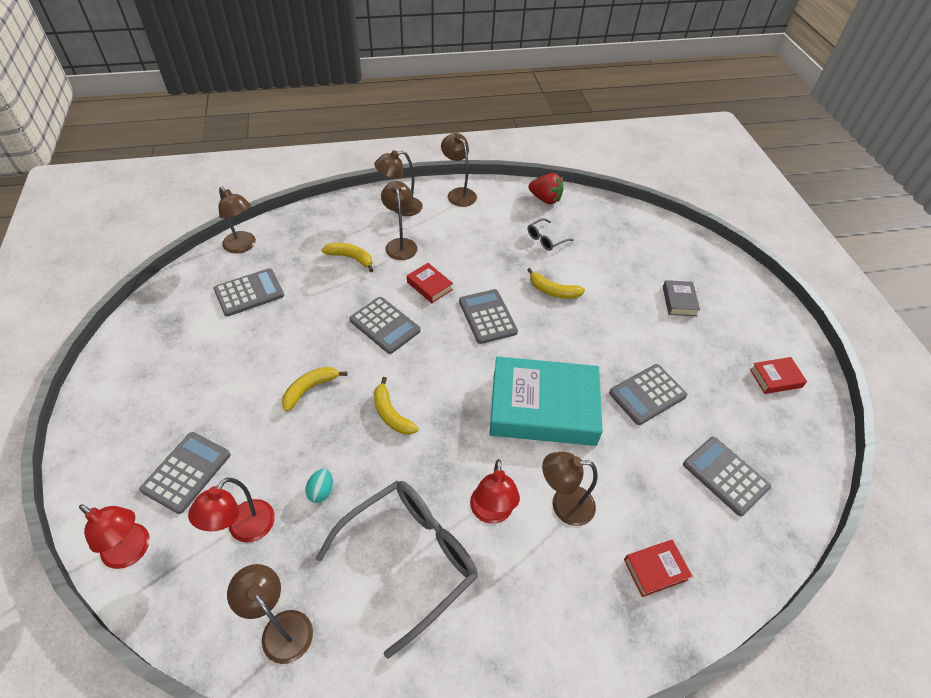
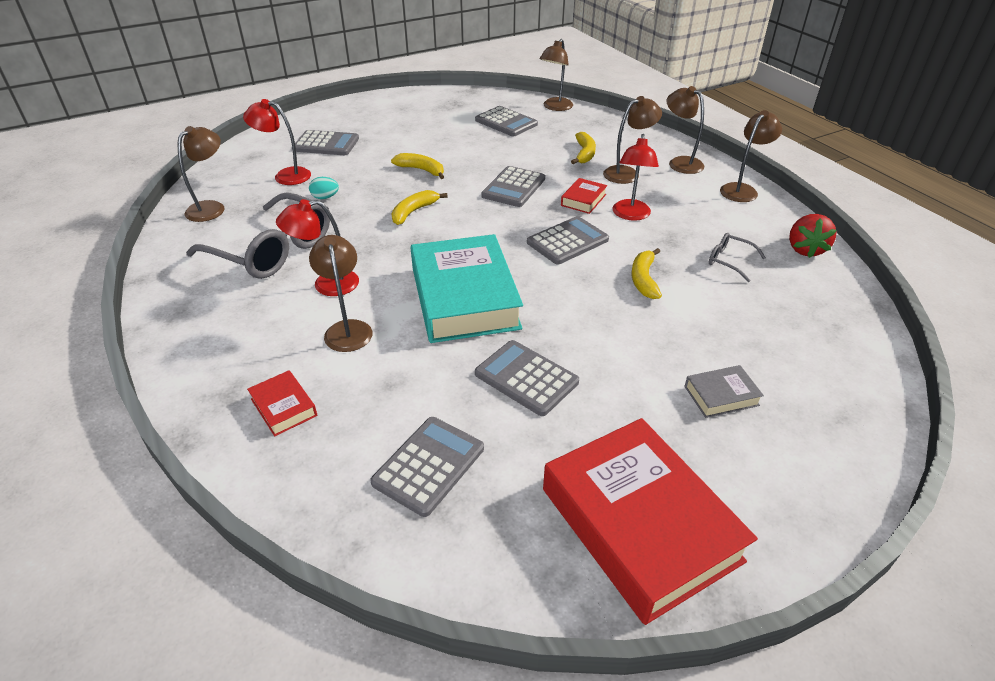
camera: 75 degrees right, 10 degrees down
(133, 551) = (262, 144): red lamp -> red lamp (630, 215)
(775, 378) = (639, 524): red book -> red book, size x2.36

